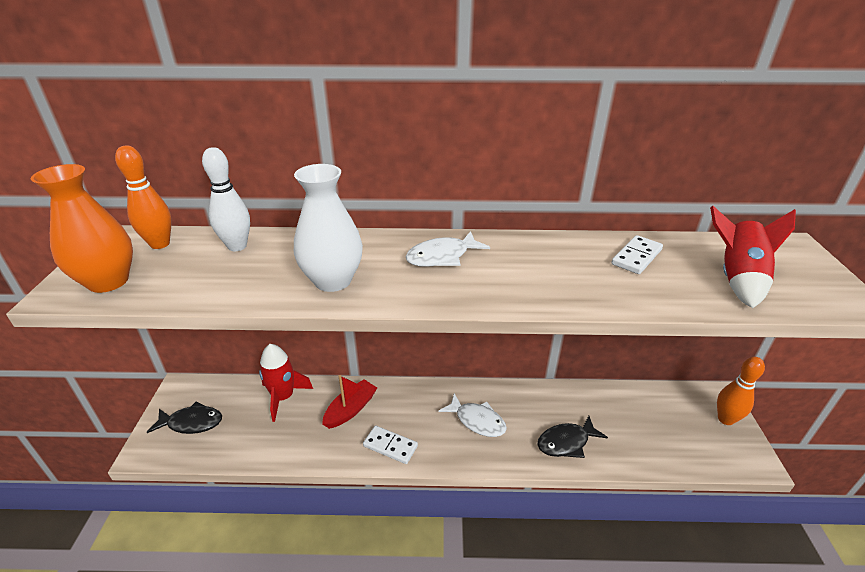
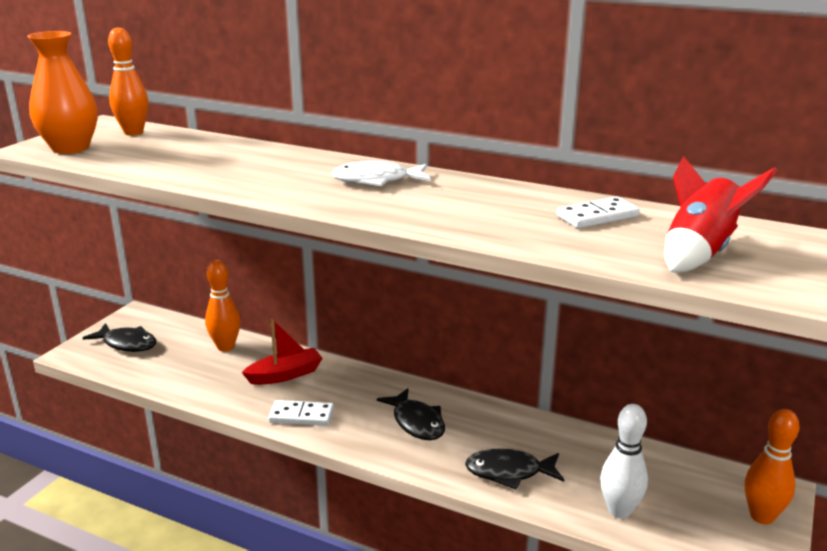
camera: 25 degrees right, 10 degrees down
(237, 246) = (195, 144): white bowling pin -> white bowling pin (619, 510)
(283, 397) = (225, 347): red rocket -> orange bowling pin
(333, 281) = (251, 178): white vase -> none
(390, 446) = (301, 416): white domino -> white domino turned 45 degrees counterclockwise
(477, 421) = (416, 422): white fish -> black fish

